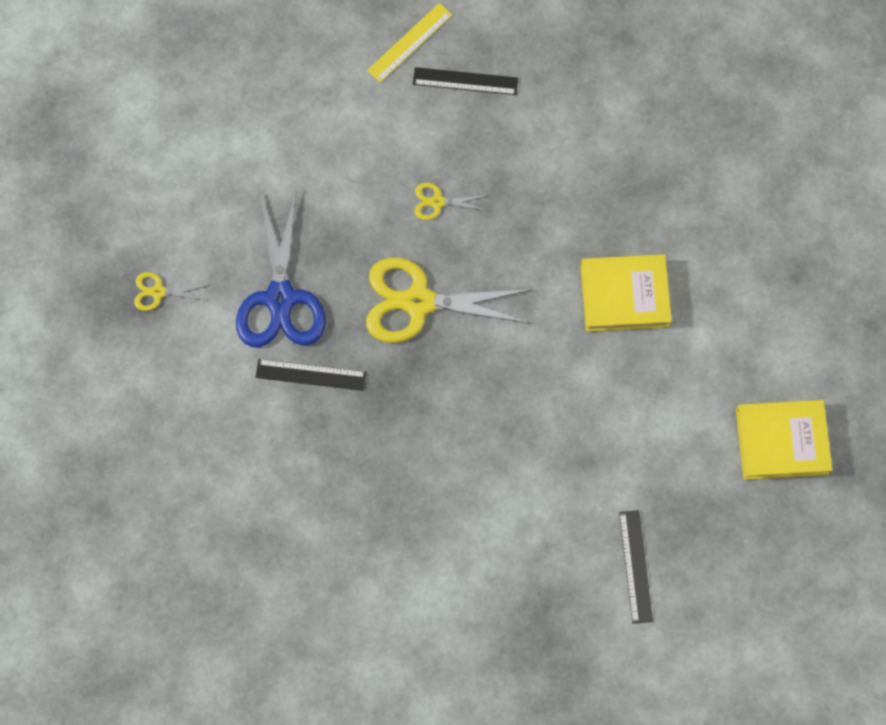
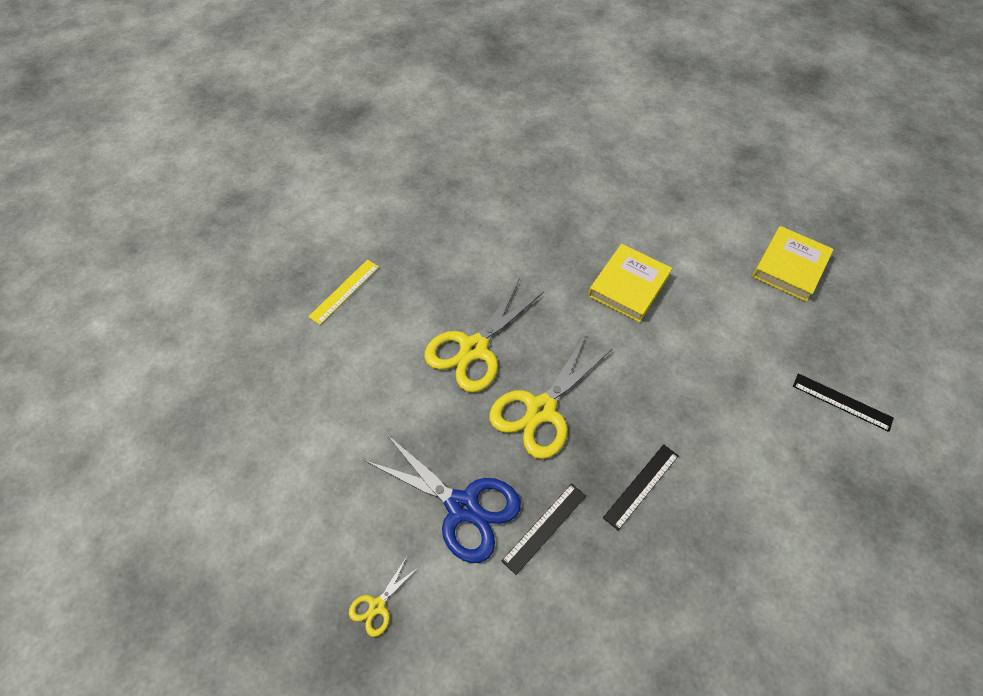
camera: 55 degrees left, 15 degrees down
(409, 42) = (344, 291): yellow ruler -> yellow ruler turned 45 degrees clockwise
(437, 202) = (474, 349): yellow scissors -> yellow scissors, size x2.20
(465, 81) = (402, 278): black ruler -> black ruler (641, 486)

